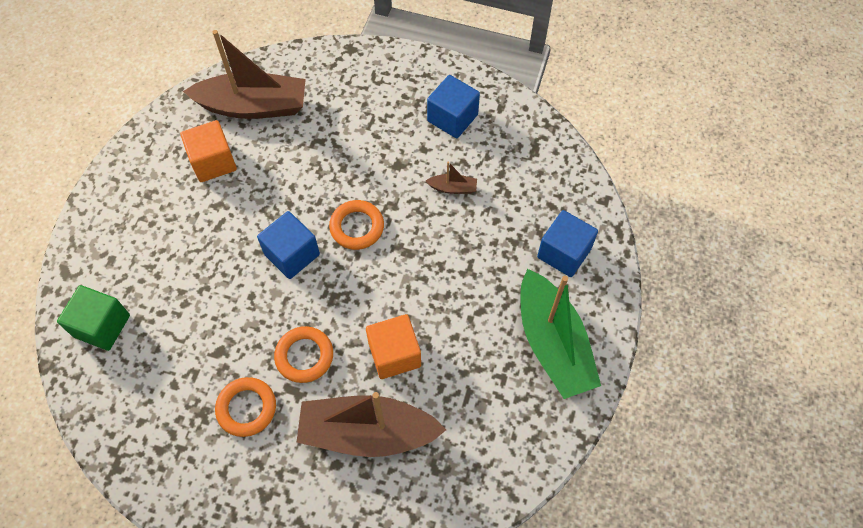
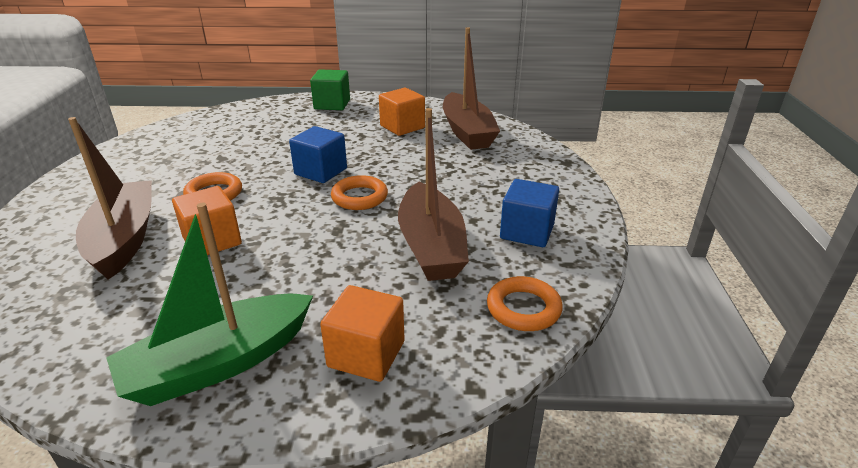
camera: 75 degrees right, 30 degrees down
(102, 326) = (245, 116): green cube -> green cube (332, 104)
(246, 408) = (165, 177): orange ring -> orange ring (523, 308)
(453, 188) = (431, 246): brown boat -> brown boat, size x2.44
(564, 253) = (366, 354): blue cube -> orange cube

